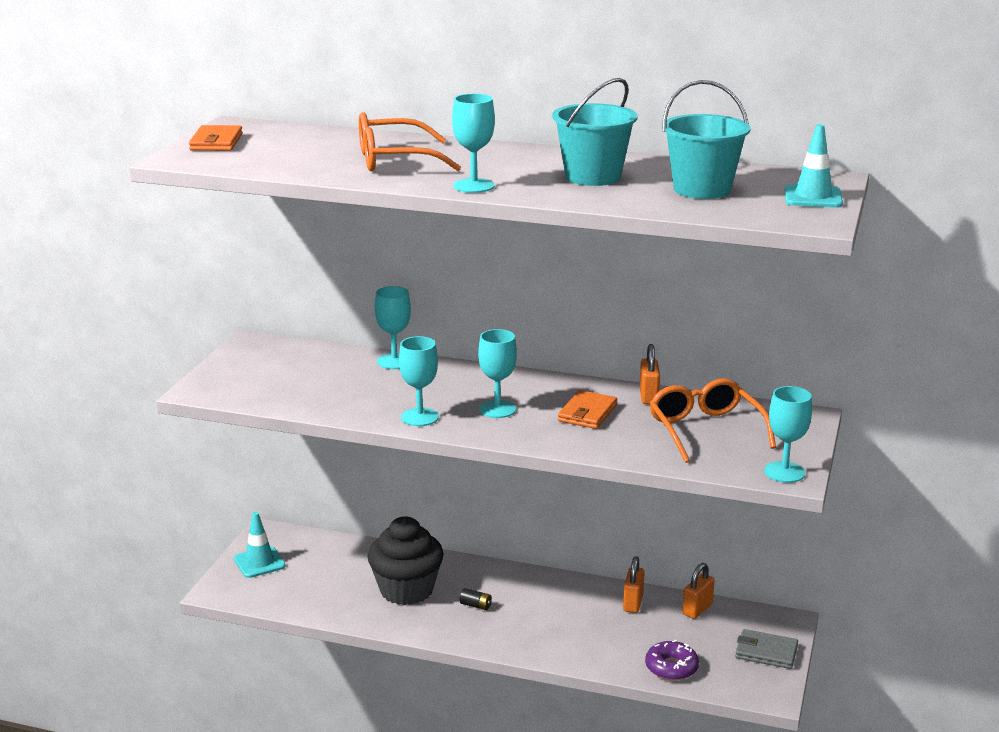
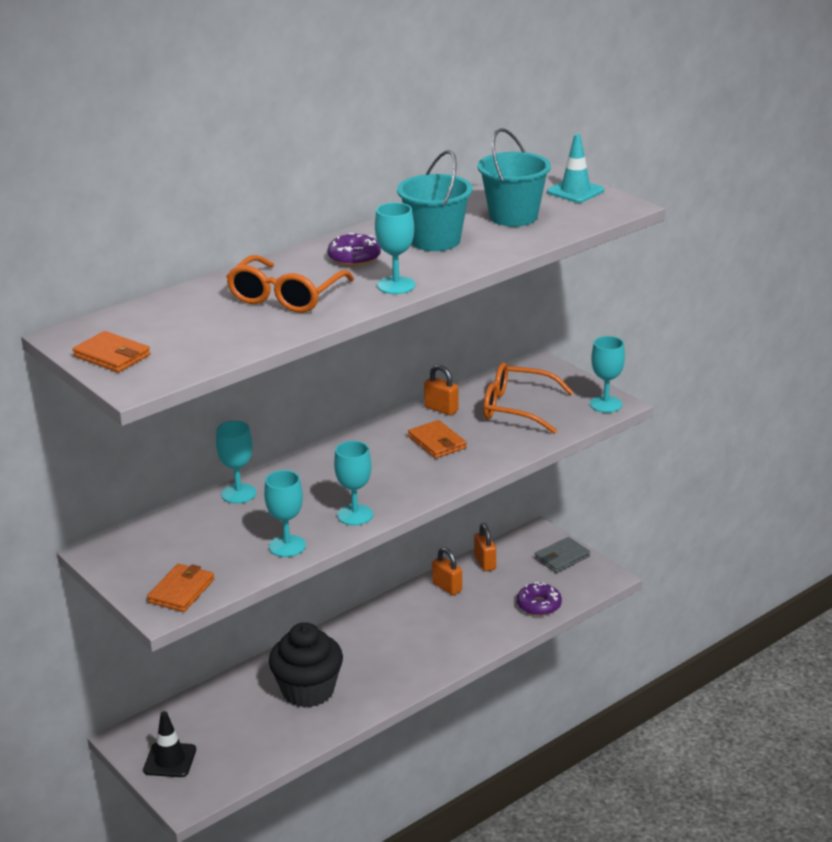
camera: 55 degrees left, 5 degrees up
(231, 388) = (181, 591): none -> orange wallet
(259, 562) = (170, 760): turquoise traffic cone -> black traffic cone
(476, 605) = (369, 663): black battery -> none
(497, 409) = (384, 477): turquoise goblet -> turquoise goblet (287, 546)
(507, 161) = (354, 258): none -> purple donut

